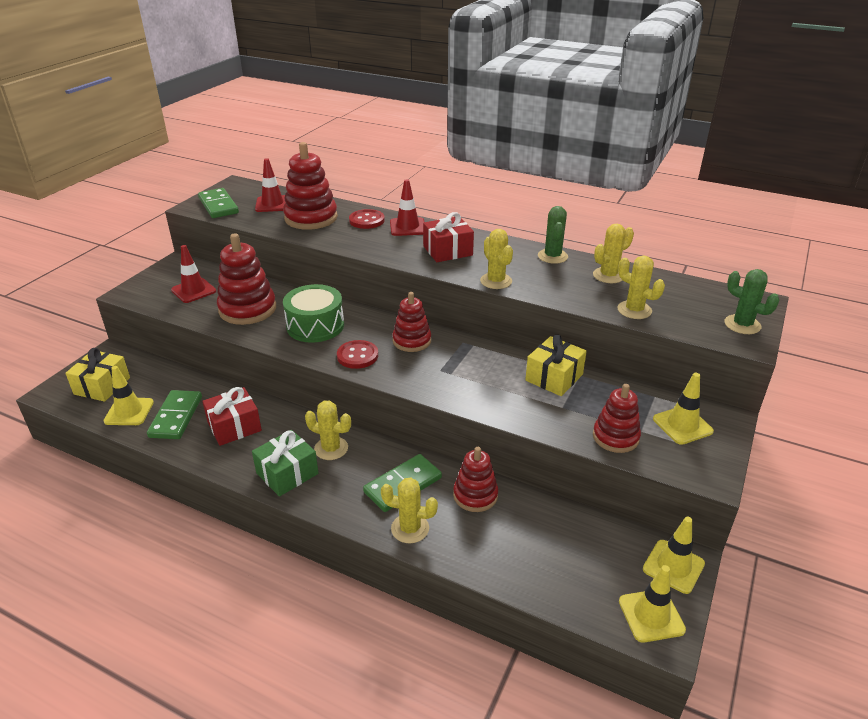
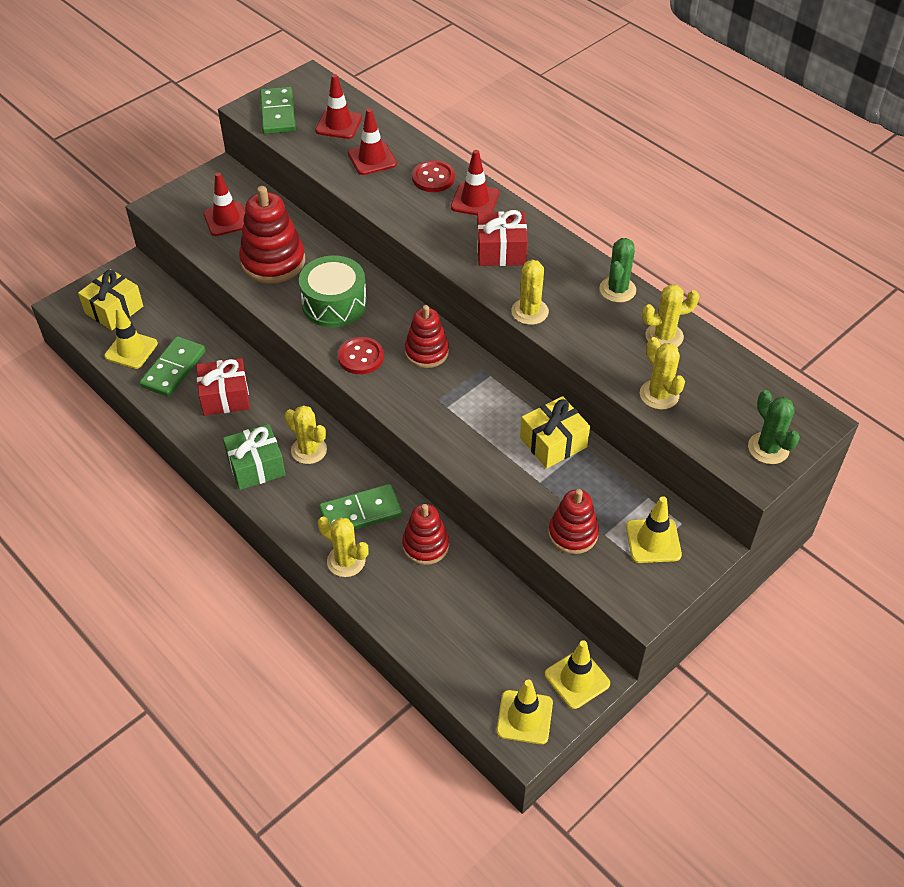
camera: 20 degrees right, 15 degrees up
(311, 218) = (372, 159): red stacking toy -> red traffic cone

